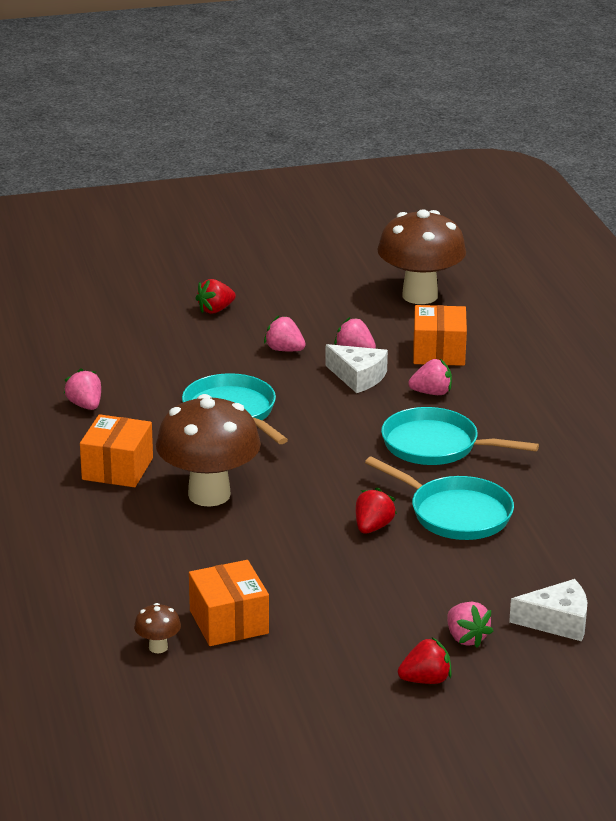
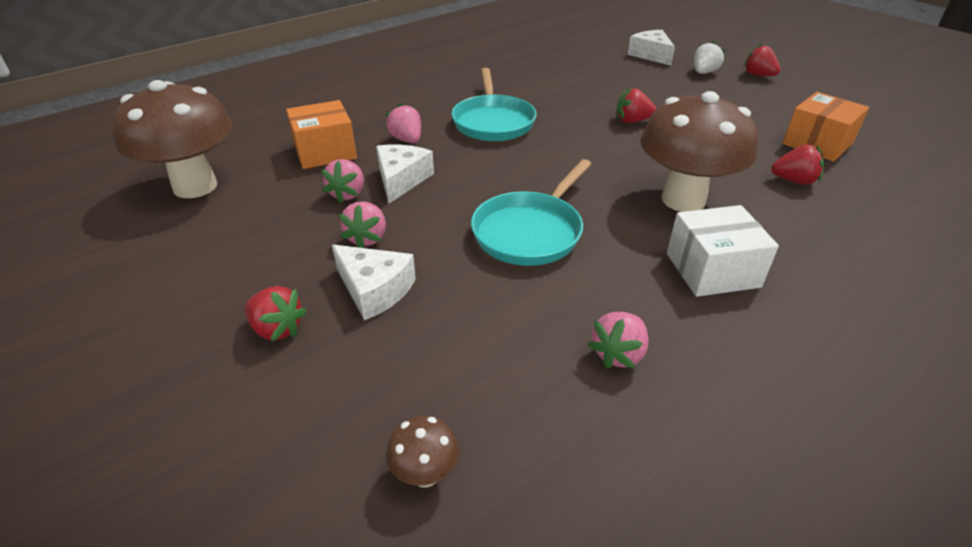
camera: 115 degrees left, 10 degrees up
(117, 469) = (712, 270): orange box -> white box
(158, 647) = (890, 161): brown mushroom -> brown mushroom (425, 474)
(182, 567) = (794, 181): none -> red strawberry
(222, 343) = (374, 290): none -> white cheese
(455, 513) = (578, 98): turquoise pan -> none
(466, 638) = (704, 72): pink strawberry -> white strawberry

